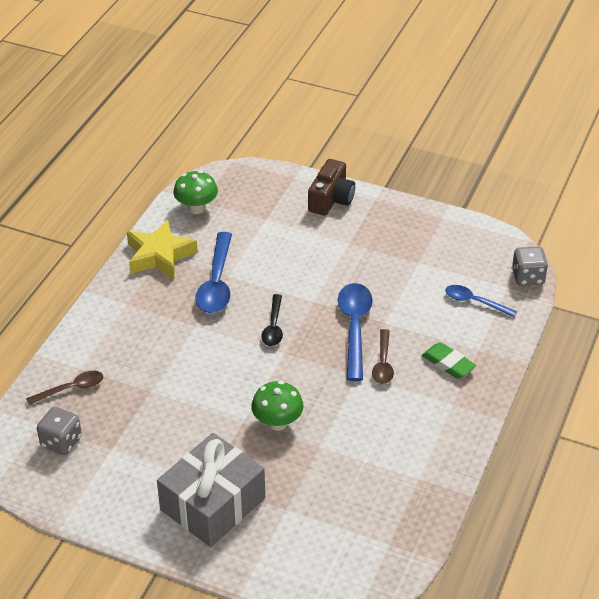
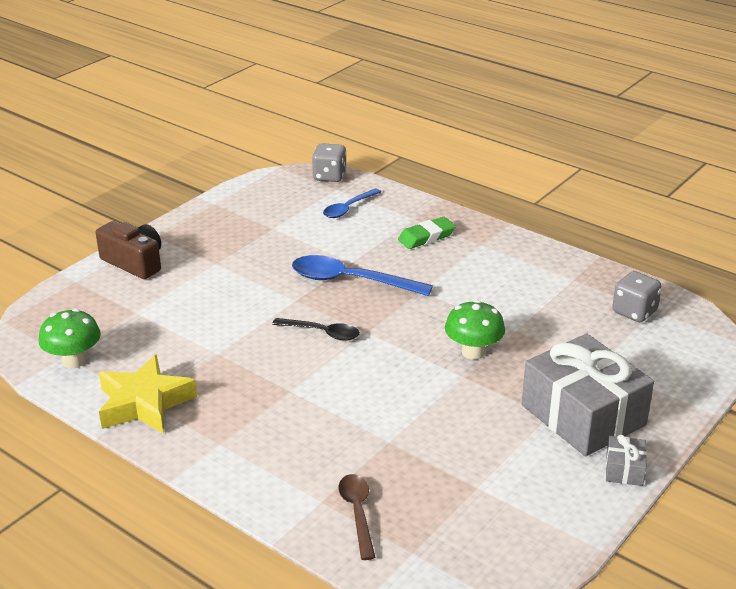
camera: 75 degrees left, 10 degrees down
(61, 442) = (452, 532): grey dice -> grey dice (634, 312)
(150, 536) = (624, 469): none -> grey gift
(217, 282) = (224, 363): blue spoon -> none
(383, 363) = (410, 272): brown spoon -> none

